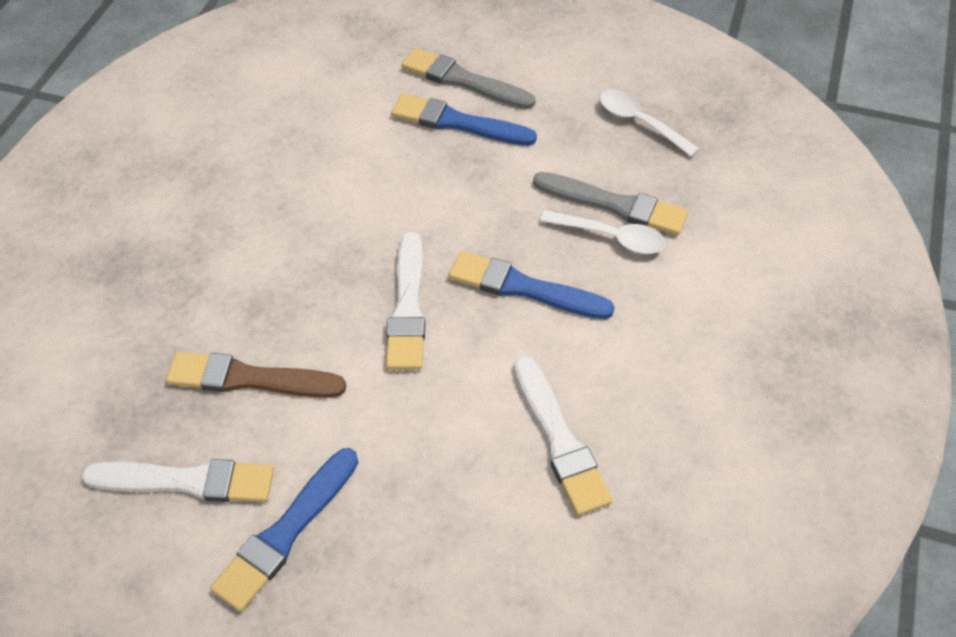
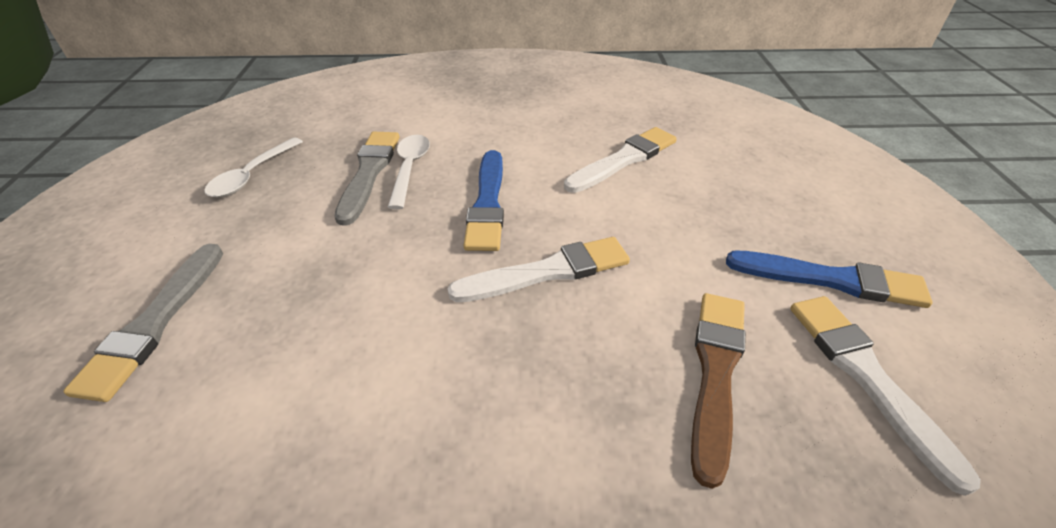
camera: 110 degrees left, 10 degrees down
(249, 379) = (715, 373): brown brush -> brown brush turned 150 degrees counterclockwise
(458, 123) = (245, 306): blue brush -> none

